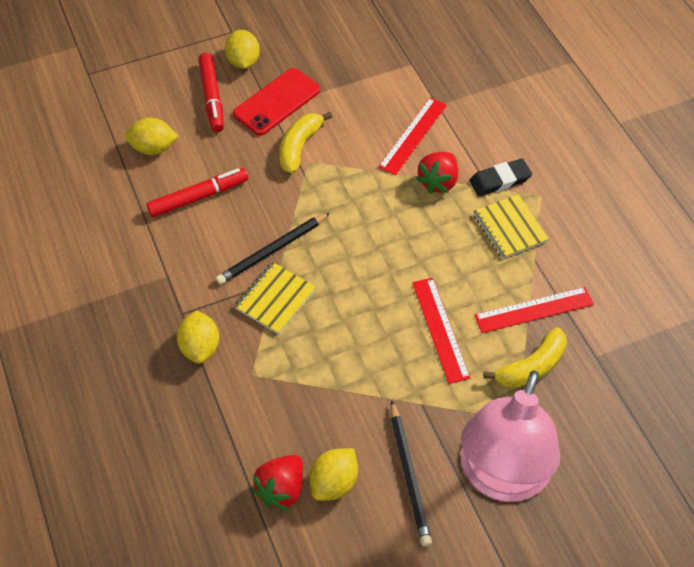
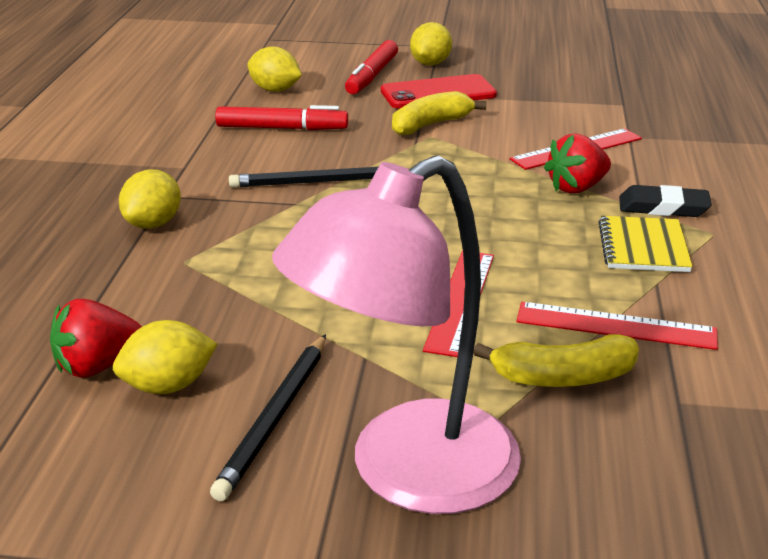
camera: 30 degrees right, 25 degrees down
(275, 299) = (279, 215): yellow notebook -> none

